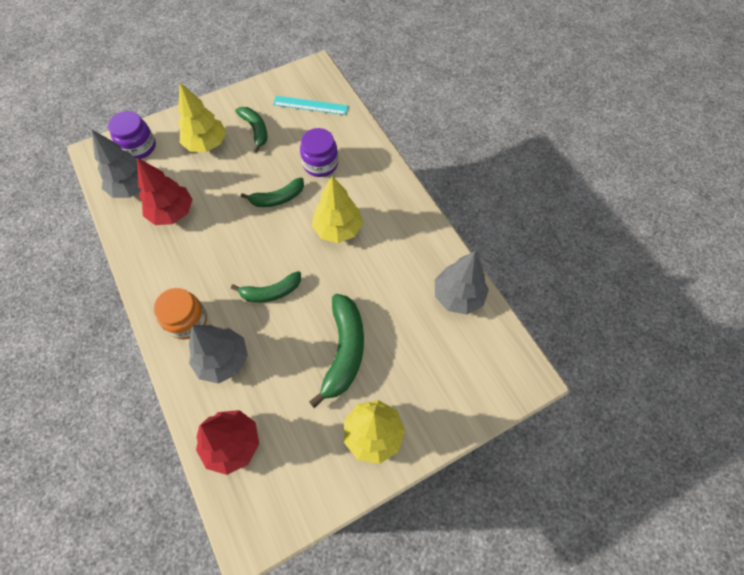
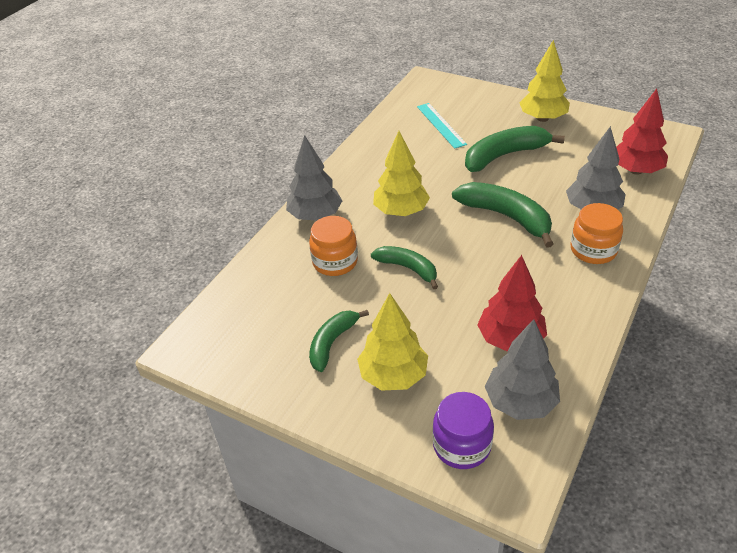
camera: 120 degrees left, 20 degrees down
(271, 292) = (506, 217): green banana -> green banana, size x1.58
(310, 105) = (253, 316): turquoise ruler -> turquoise ruler (441, 125)
(320, 164) = (335, 262): purple jar -> orange jar
(458, 296) = (396, 126): grey tree -> grey tree (315, 216)

